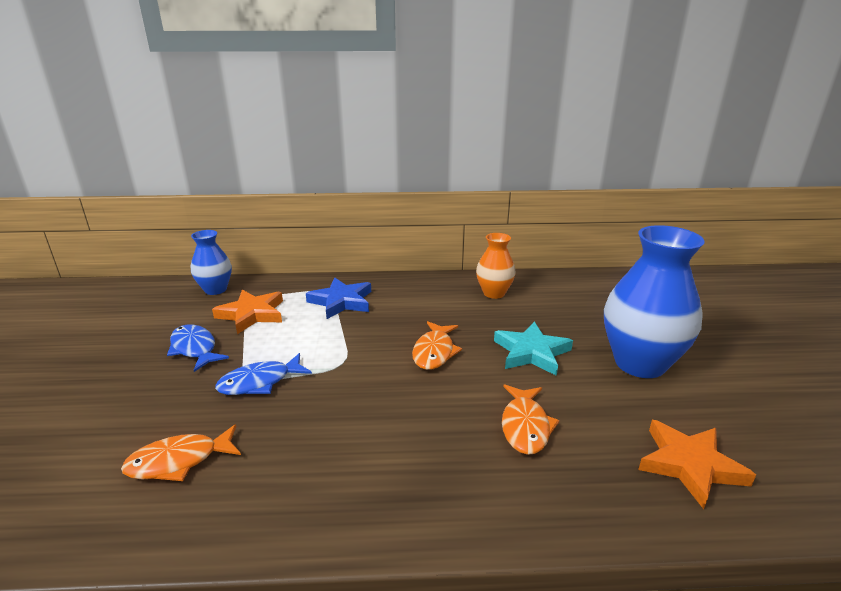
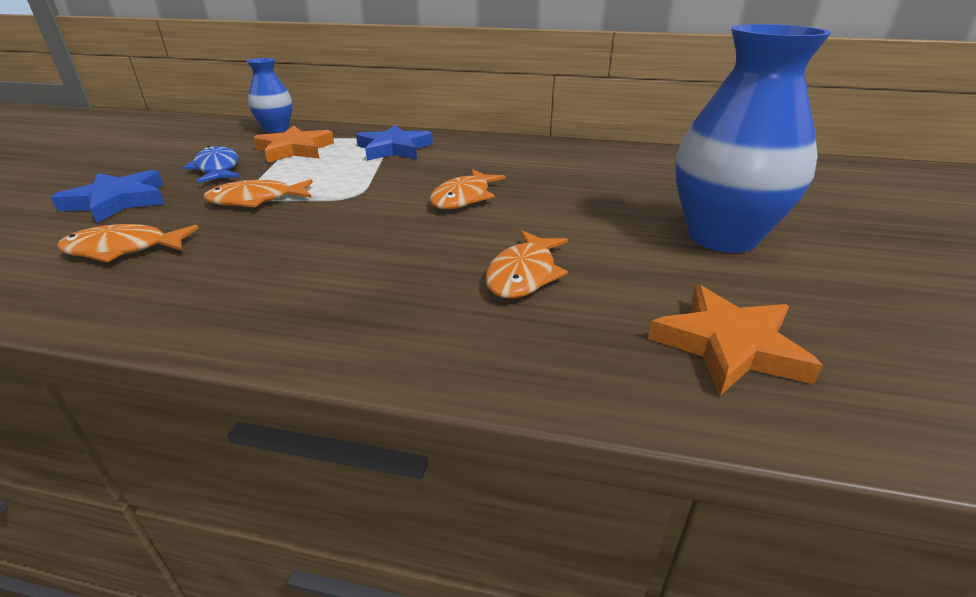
camera: 15 degrees right, 5 degrees up
(127, 404) = (118, 201): none -> blue star
(260, 382) = (256, 200): blue fish -> orange fish
(494, 293) = (573, 157): orange vase -> none
(531, 352) = (582, 211): turquoise star -> none

